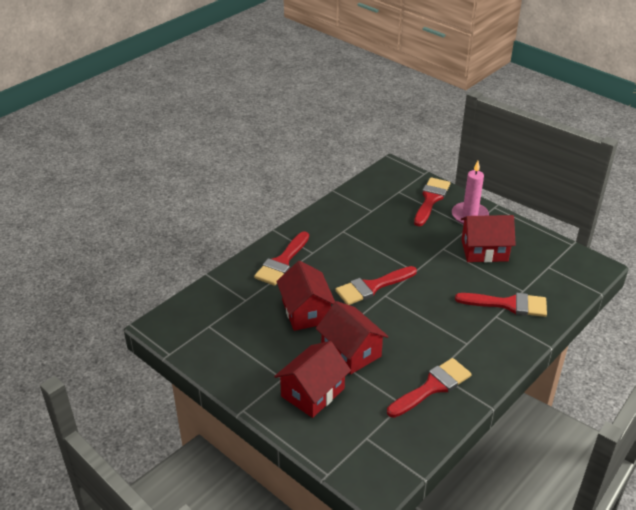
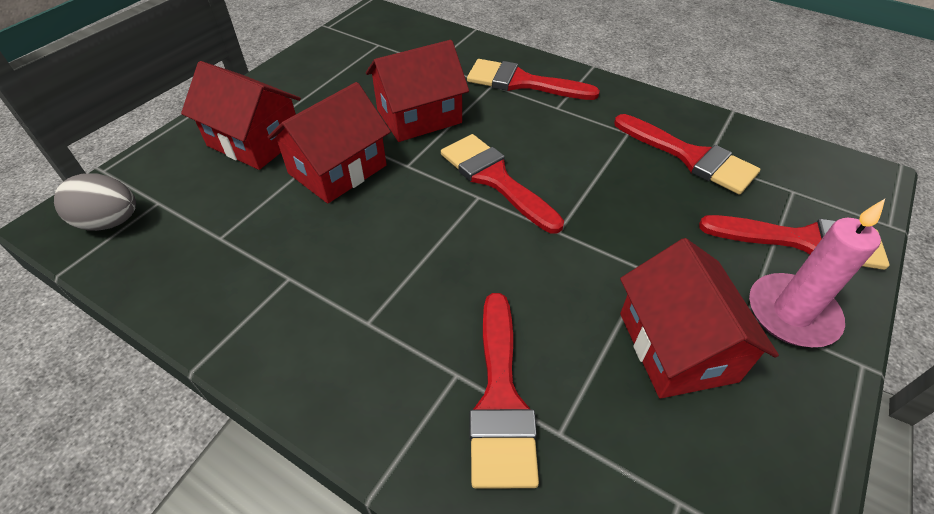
camera: 80 degrees right, 10 degrees up
(381, 459) = (110, 222): none -> grey egg
(432, 387) = (253, 274): red brush -> red brush (690, 157)

